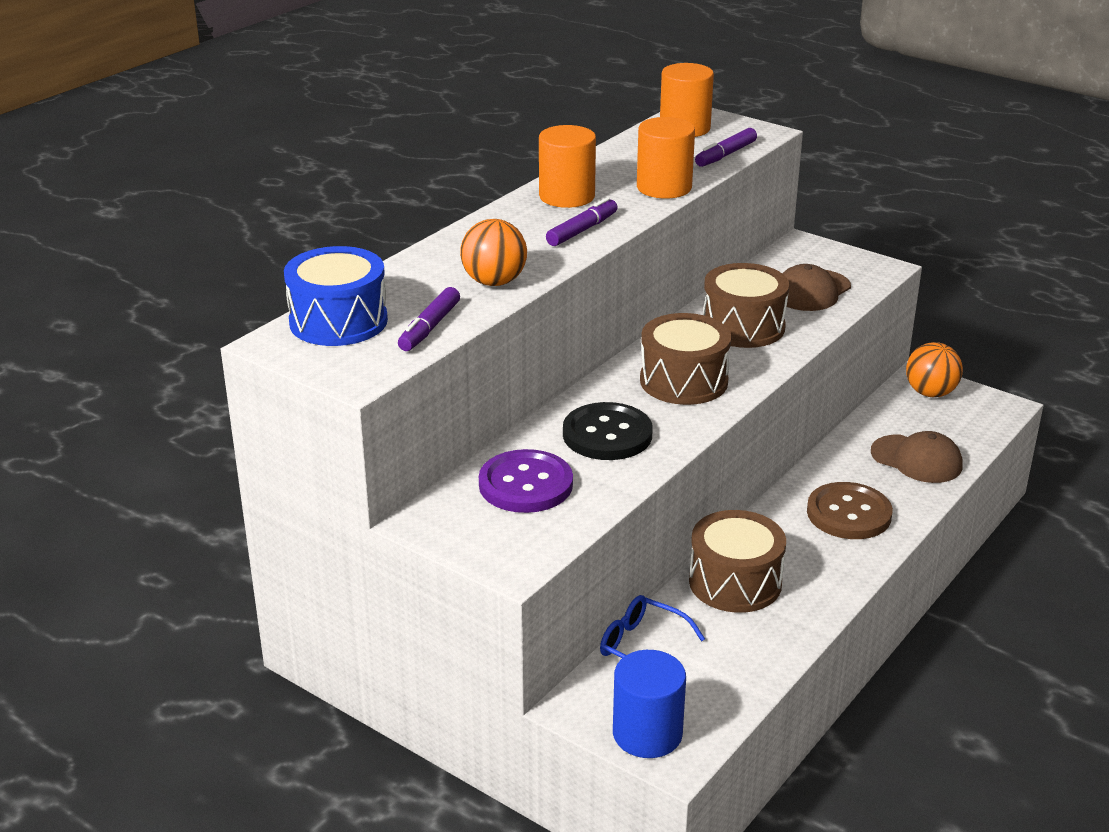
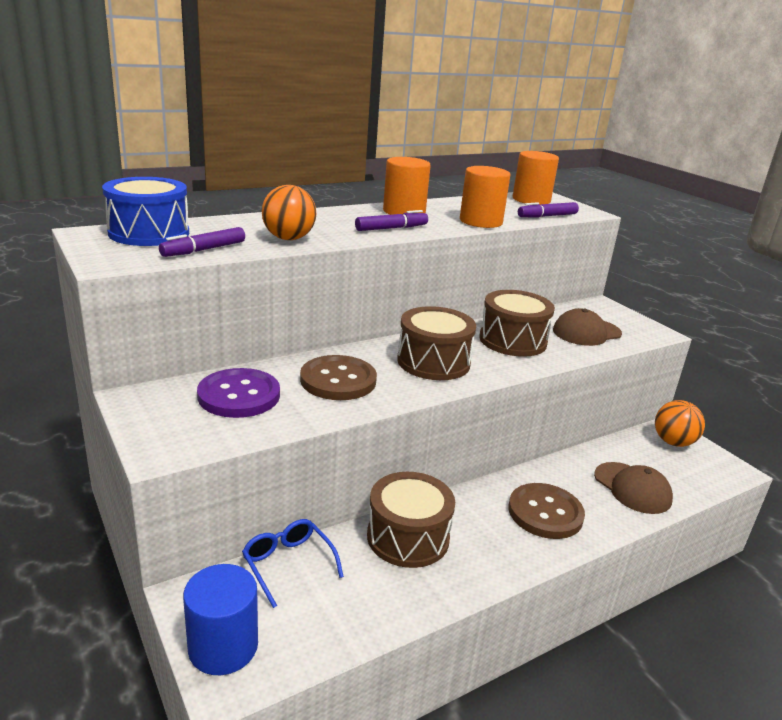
camera: 20 degrees right, 5 degrees down
(607, 434) = (338, 380): black button -> brown button

